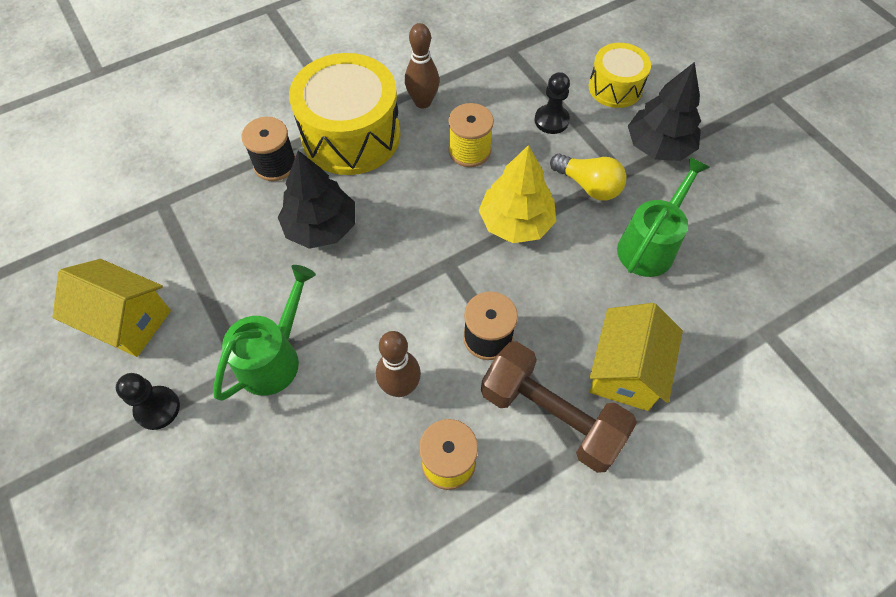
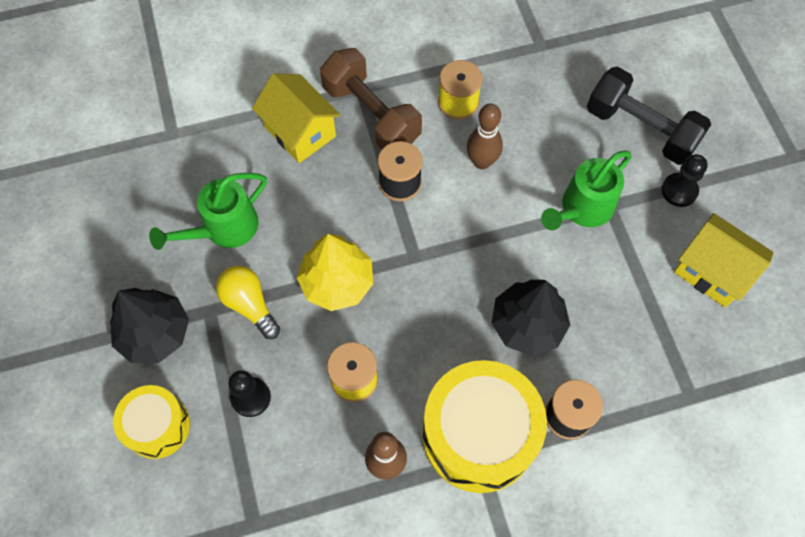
camera: 165 degrees left, 5 degrees up
(203, 485) = (640, 129): none -> black dumbbell
(625, 371) = (300, 132): yellow house -> yellow house turned 75 degrees counterclockwise

